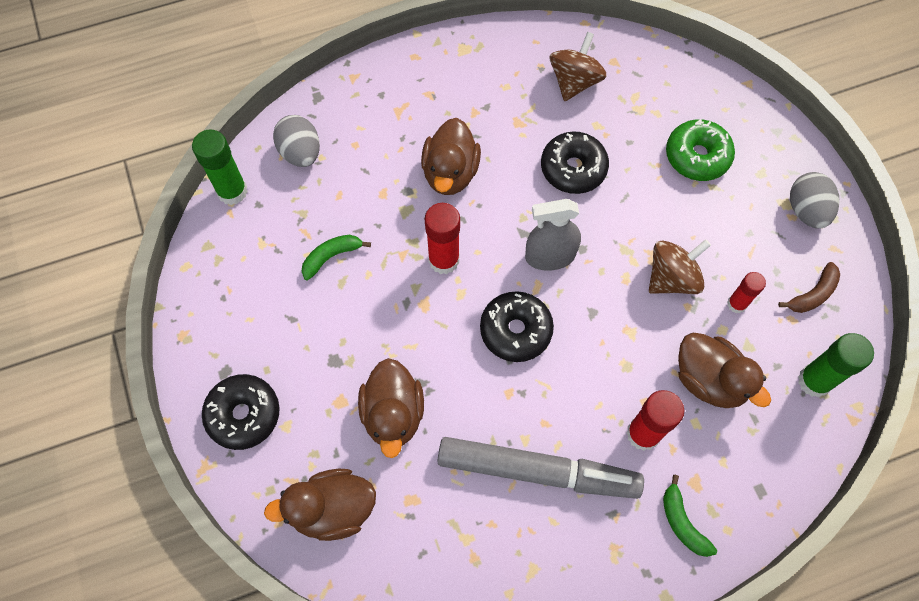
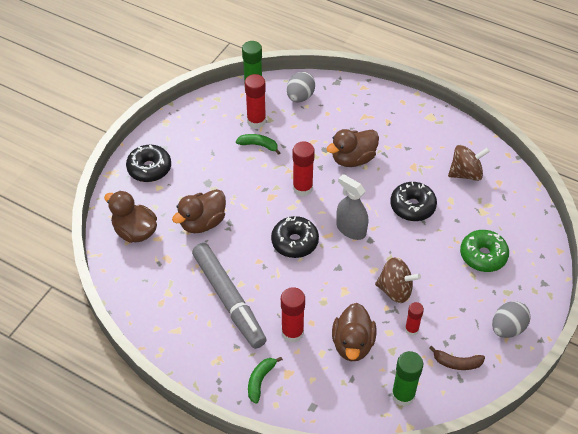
camera: 50 degrees right, 15 degrees down
(290, 230) = (256, 121): none -> red glue stick

